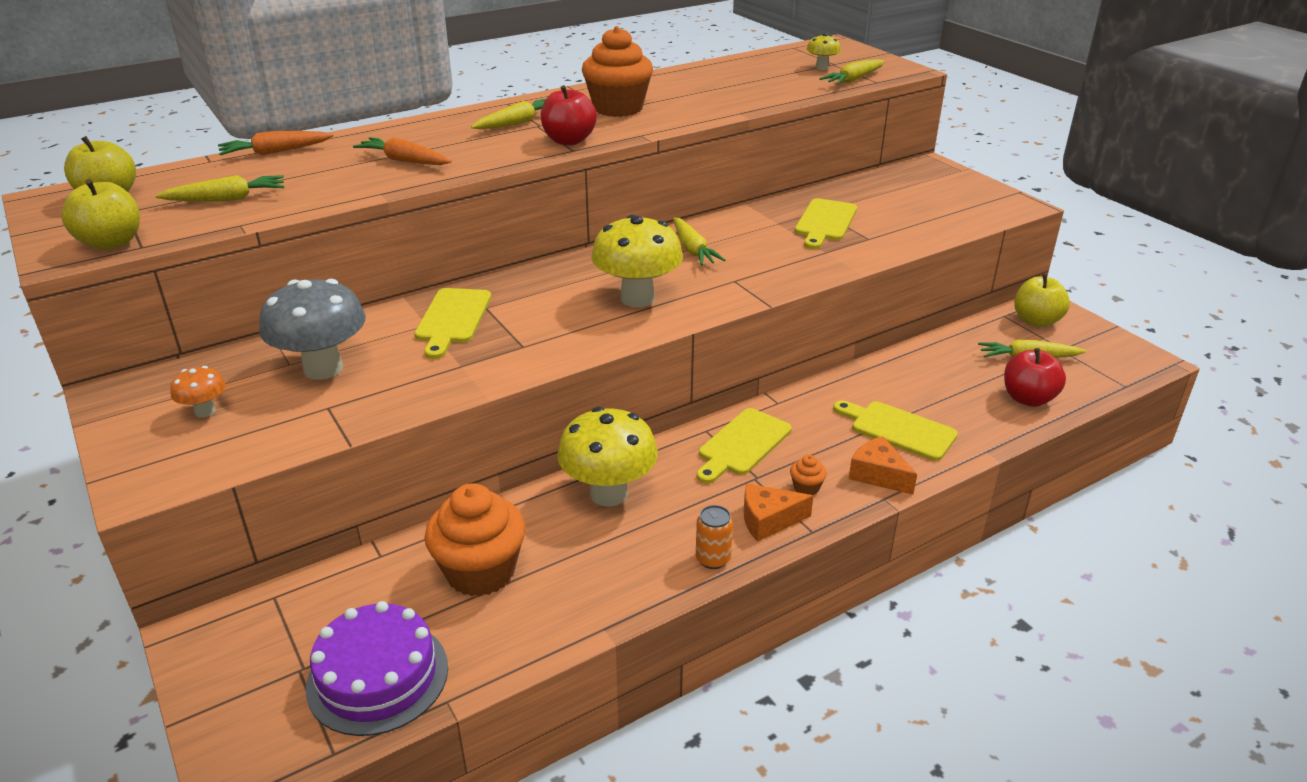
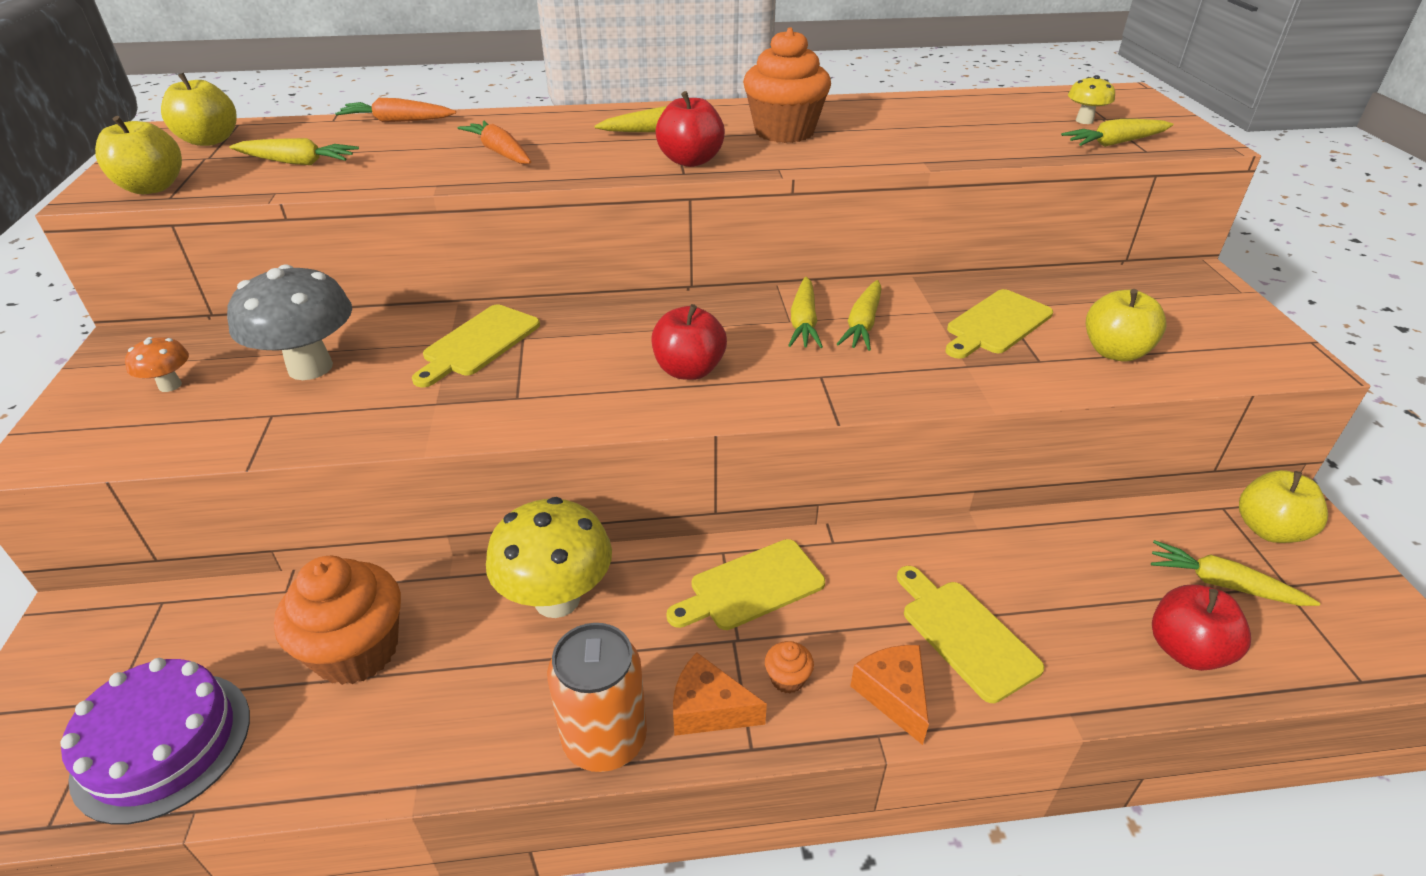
camera: 25 degrees right, 5 degrees up
(637, 298) = (689, 370): yellow mushroom -> red apple
(713, 559) = (605, 739): orange can -> orange can, size x1.83
(735, 241) = (863, 324): none -> yellow carrot
(910, 223) = (1115, 352): none -> yellow apple

